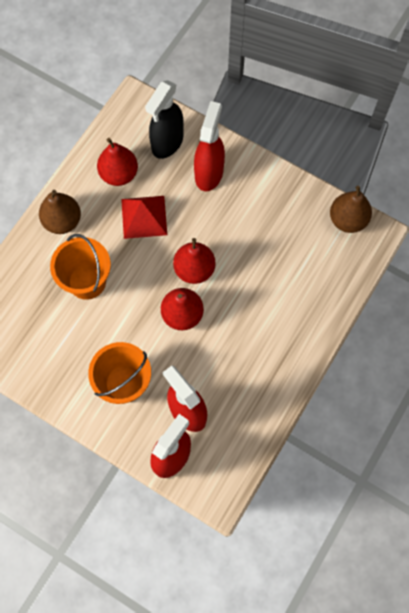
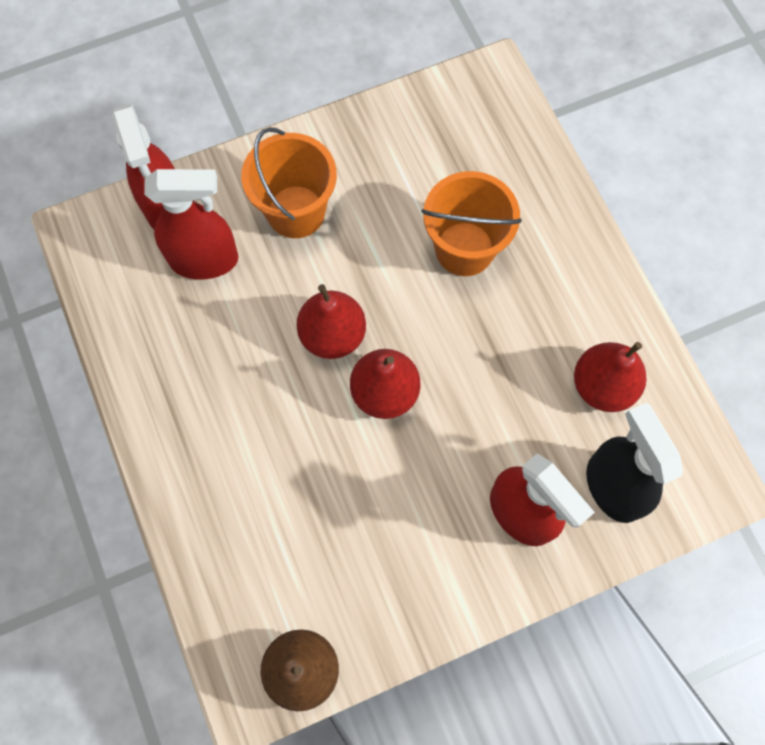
camera: 125 degrees right, 0 degrees up
(62, 221) = (575, 270): brown pear -> none
(144, 217) = (511, 377): red pyramid -> none

